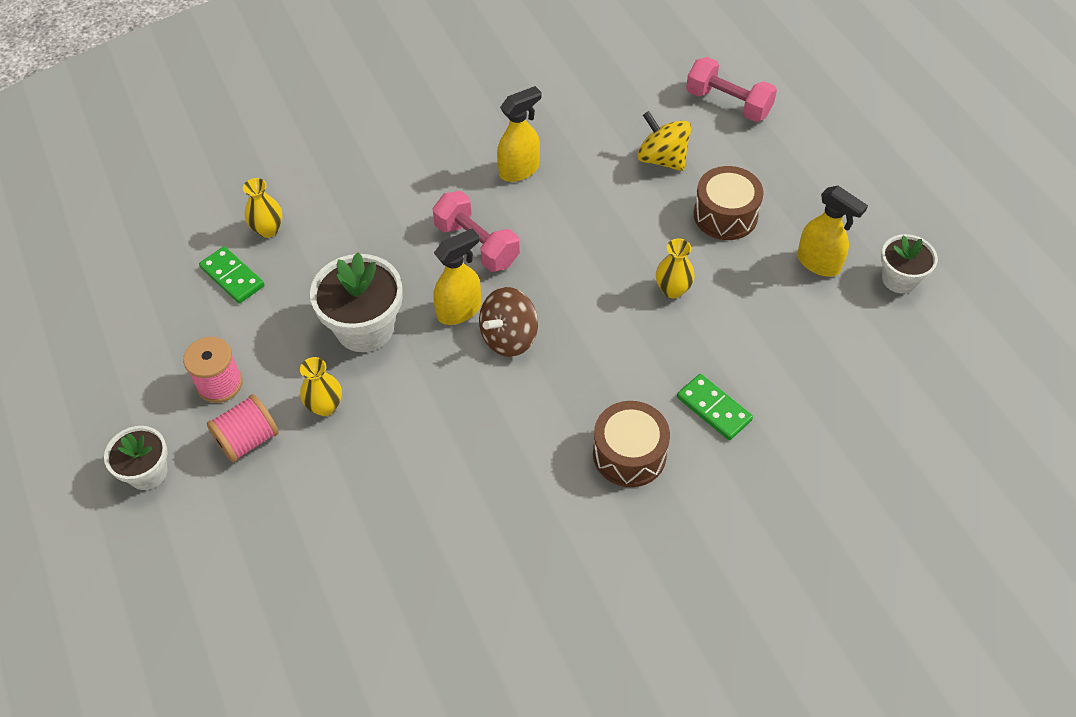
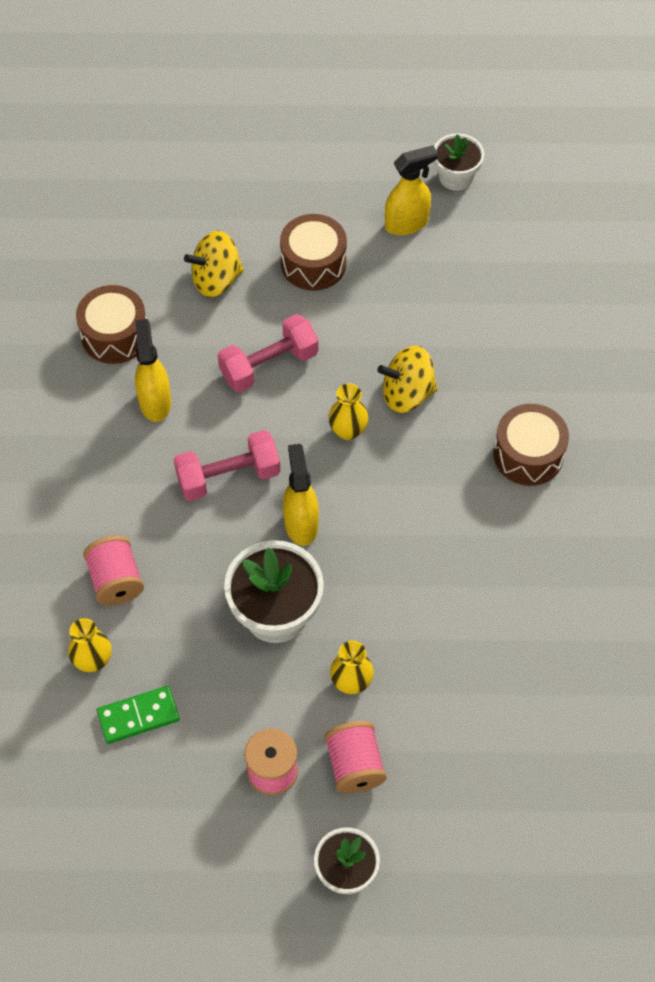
camera: 65 degrees left, 5 degrees up
(344, 214) = (116, 580): none -> pink spool
(509, 337) = (355, 495): brown spinning top -> none
(565, 120) = (115, 335): none -> brown drum
(635, 334) = (407, 394): none -> yellow spinning top
(672, 290) = (374, 343): yellow vase -> yellow vase (348, 430)
(713, 409) = (514, 372): green domino -> none
(728, 103) = (181, 196): pink dumbbell -> pink dumbbell (269, 365)

